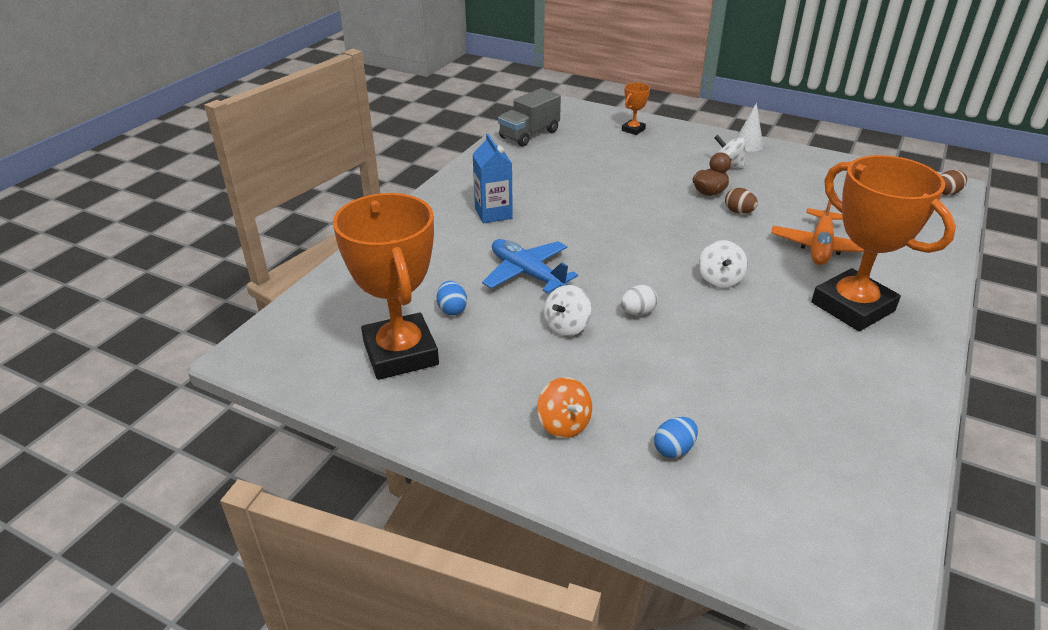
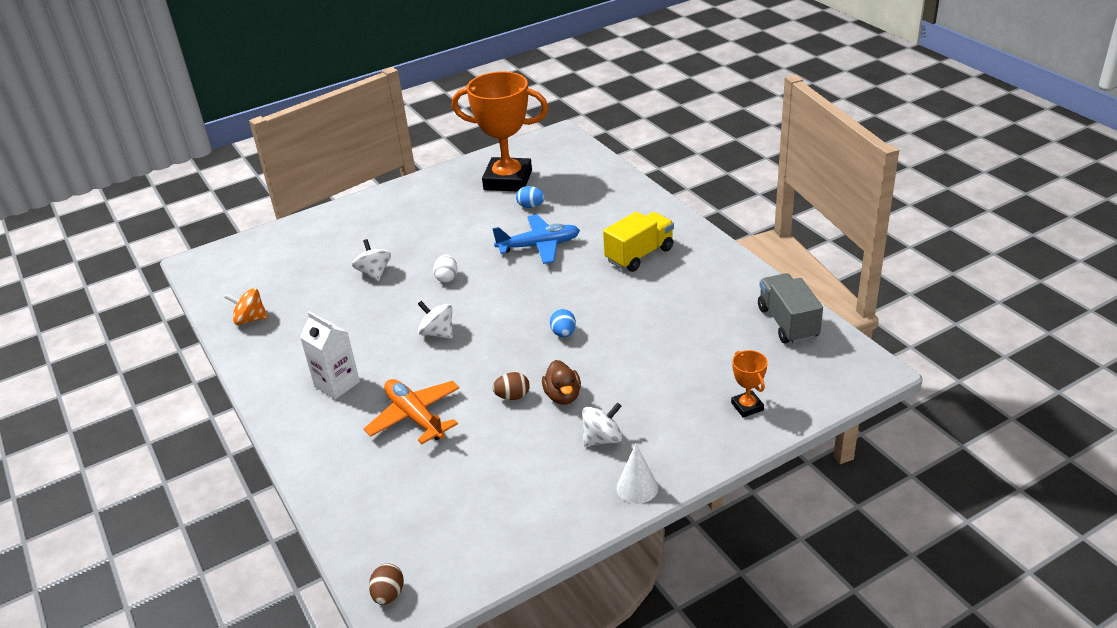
camera: 125 degrees right, 0 degrees up
(493, 213) = (639, 255): blue carton -> yellow truck
(564, 424) = (391, 217): orange spinning top -> orange spinning top (250, 319)
(566, 327) = (465, 244): white spinning top -> white spinning top (374, 273)
(674, 449) = (333, 245): blue egg -> blue egg (563, 333)
(852, 307) = (337, 384): orange trophy -> white carton

